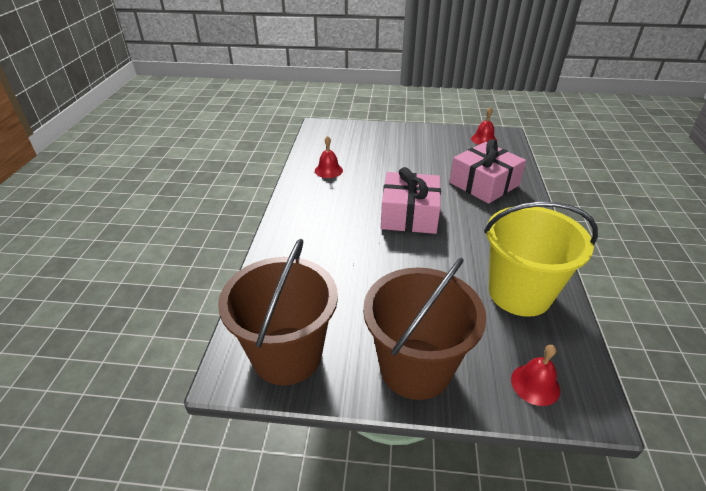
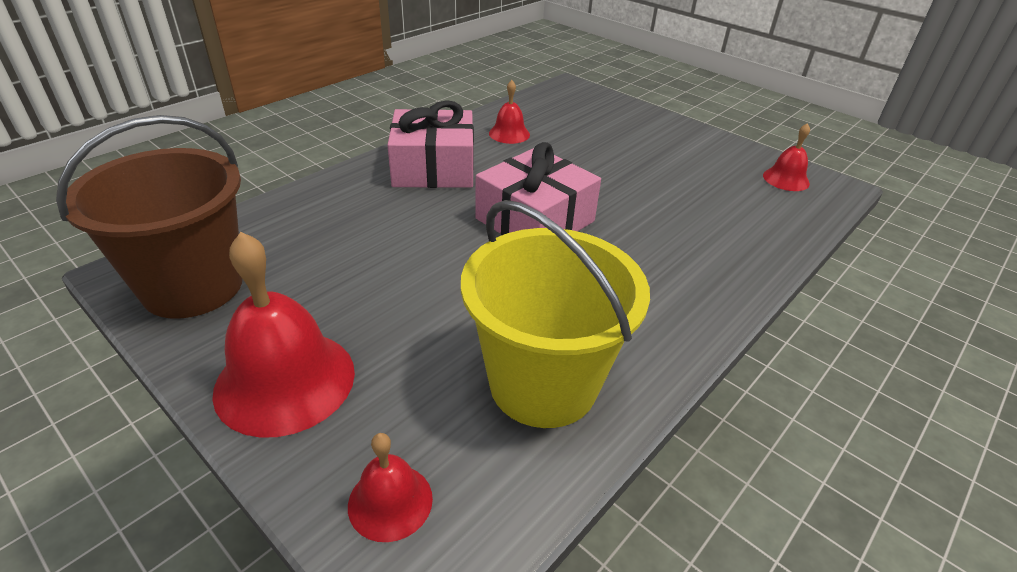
camera: 35 degrees right, 0 degrees up
(415, 368) = (285, 381): brown bucket -> red bell
(484, 184) = (699, 231): pink gift -> pink gift (433, 168)

